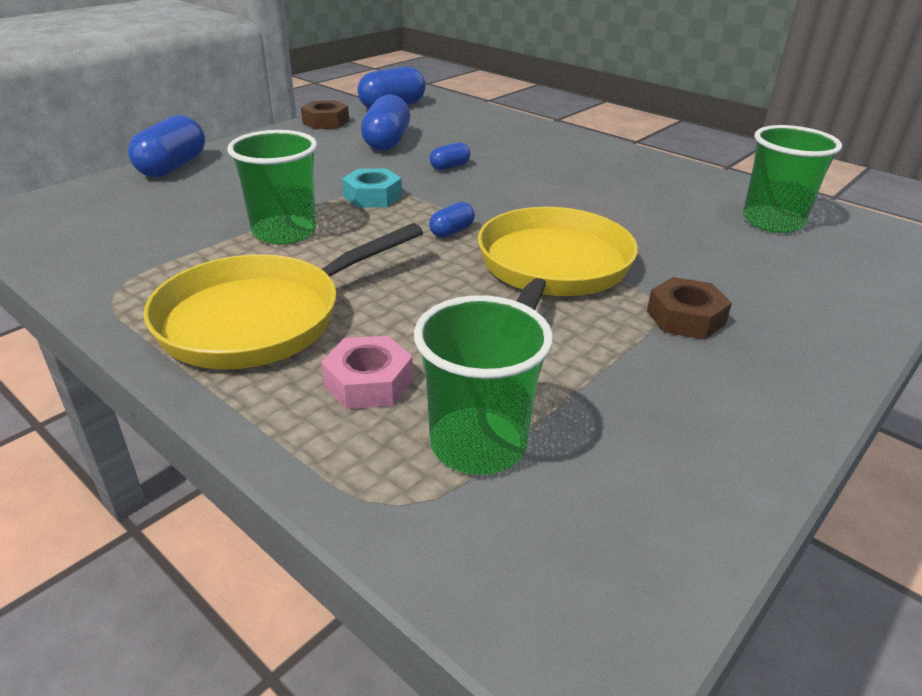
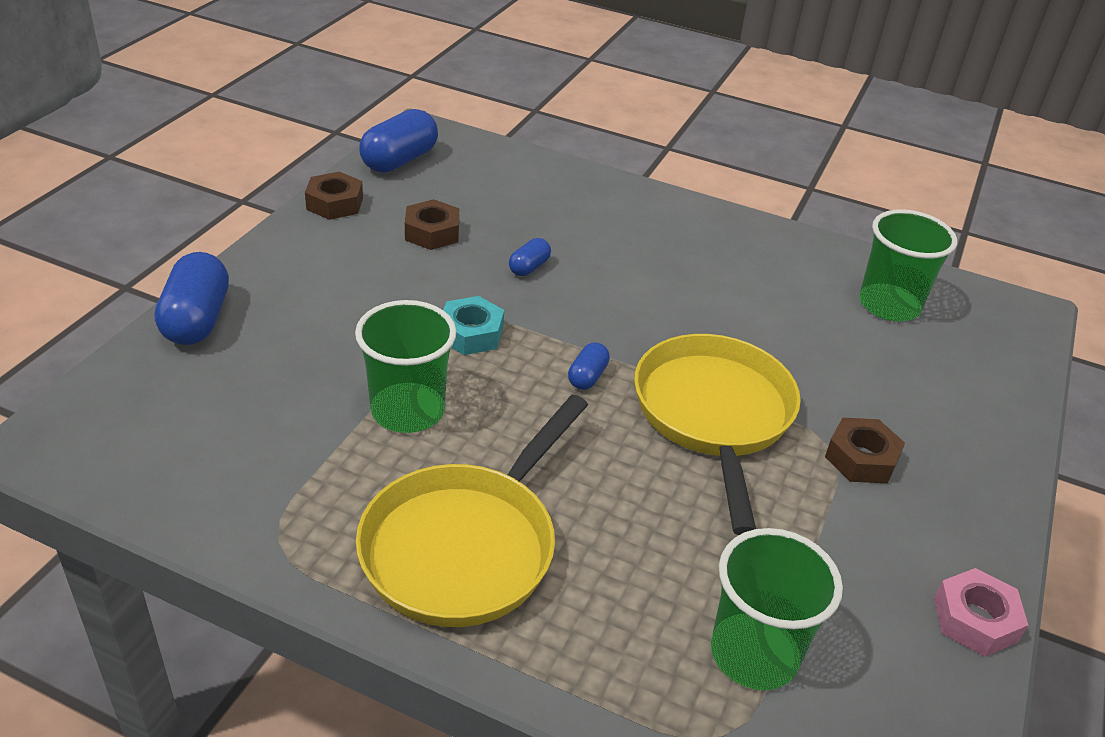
camera: 20 degrees left, 5 degrees up
(368, 382) = (620, 606): pink nut -> pink nut (975, 620)
(387, 142) = (432, 232): blue capsule -> brown nut

